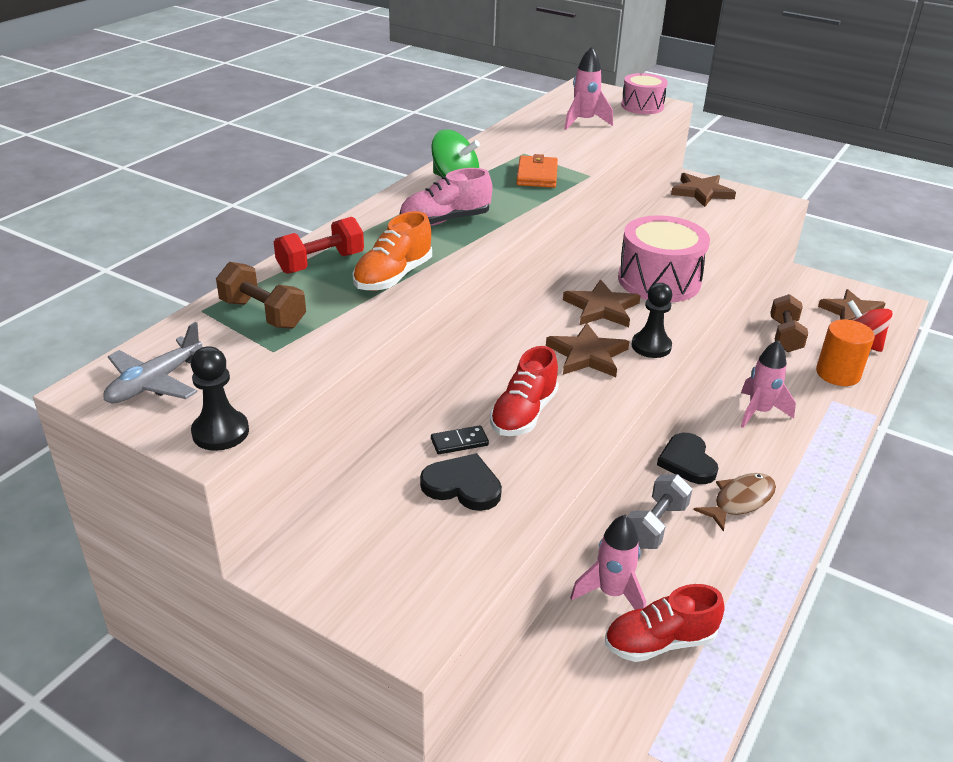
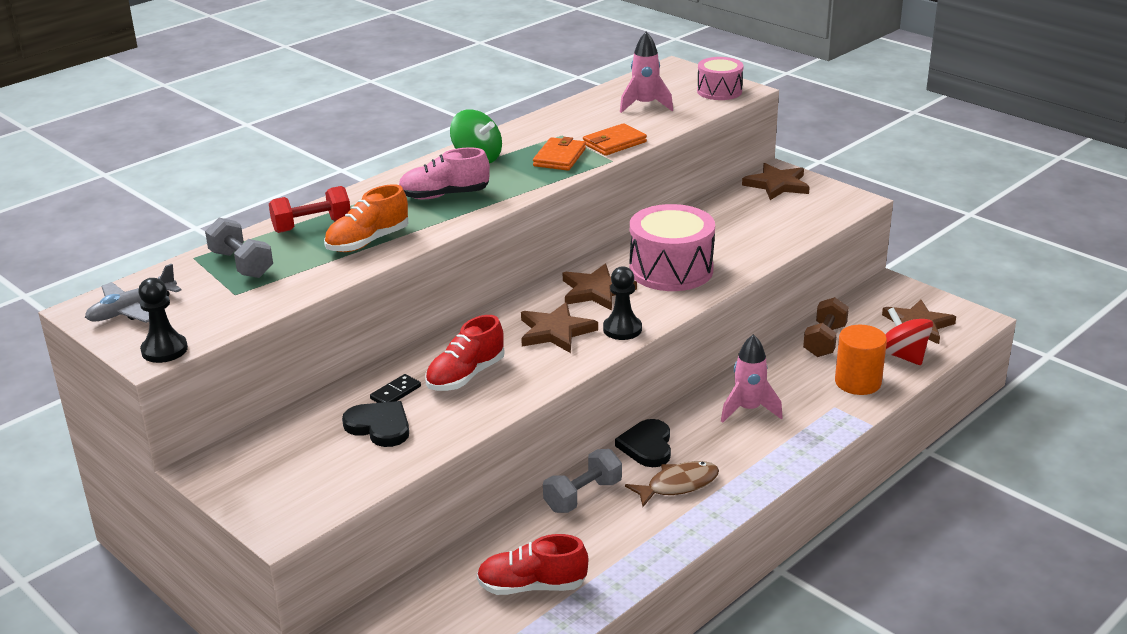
camera: 15 degrees right, 5 degrees down
(263, 314) = (241, 264): brown dumbbell -> grey dumbbell
(459, 442) = (395, 393): black domino -> black domino turned 45 degrees counterclockwise
(580, 158) = (614, 143): none -> orange wallet
(611, 593) = (510, 544): pink rocket -> none

